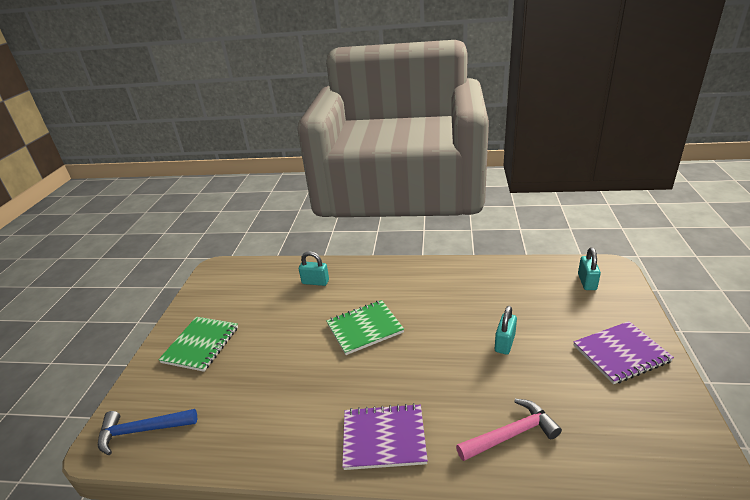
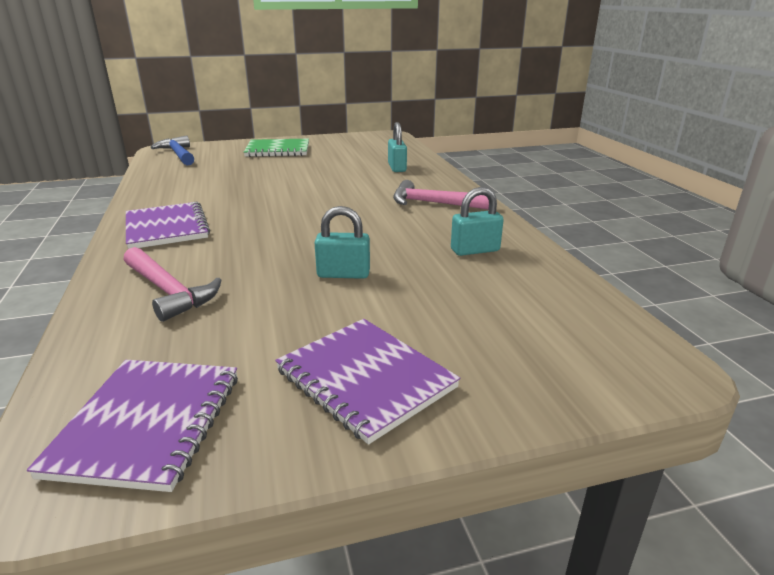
camera: 65 degrees right, 5 degrees down
(364, 328) = (331, 198): green notebook -> none
(404, 281) = (434, 203): none -> pink hammer
(587, 282) = (570, 337): turquoise padlock -> turquoise padlock (475, 250)
(663, 441) = (147, 423): none -> purple notebook

